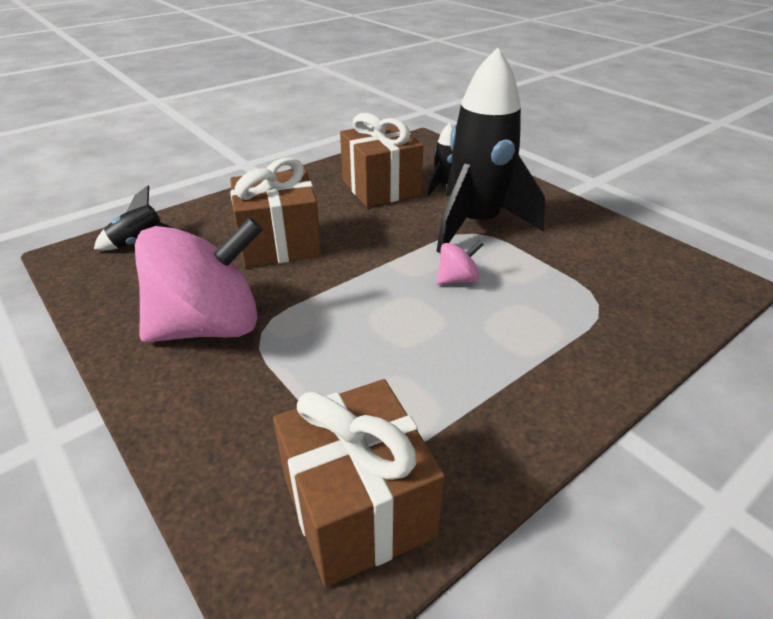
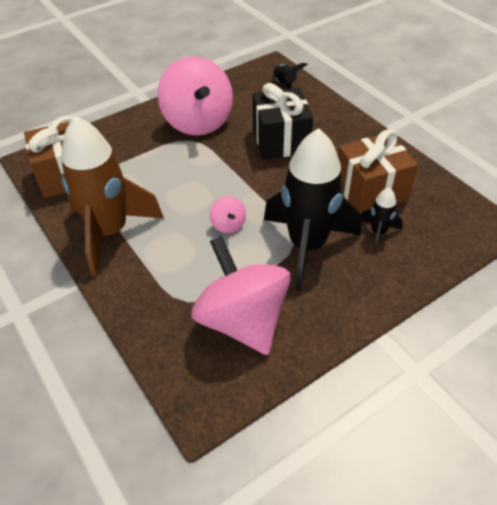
camera: 95 degrees right, 10 degrees up
(279, 244) = (280, 140): brown gift -> black gift
(506, 401) = (110, 232): none -> brown rocket
(602, 262) = (242, 320): none -> pink spinning top

